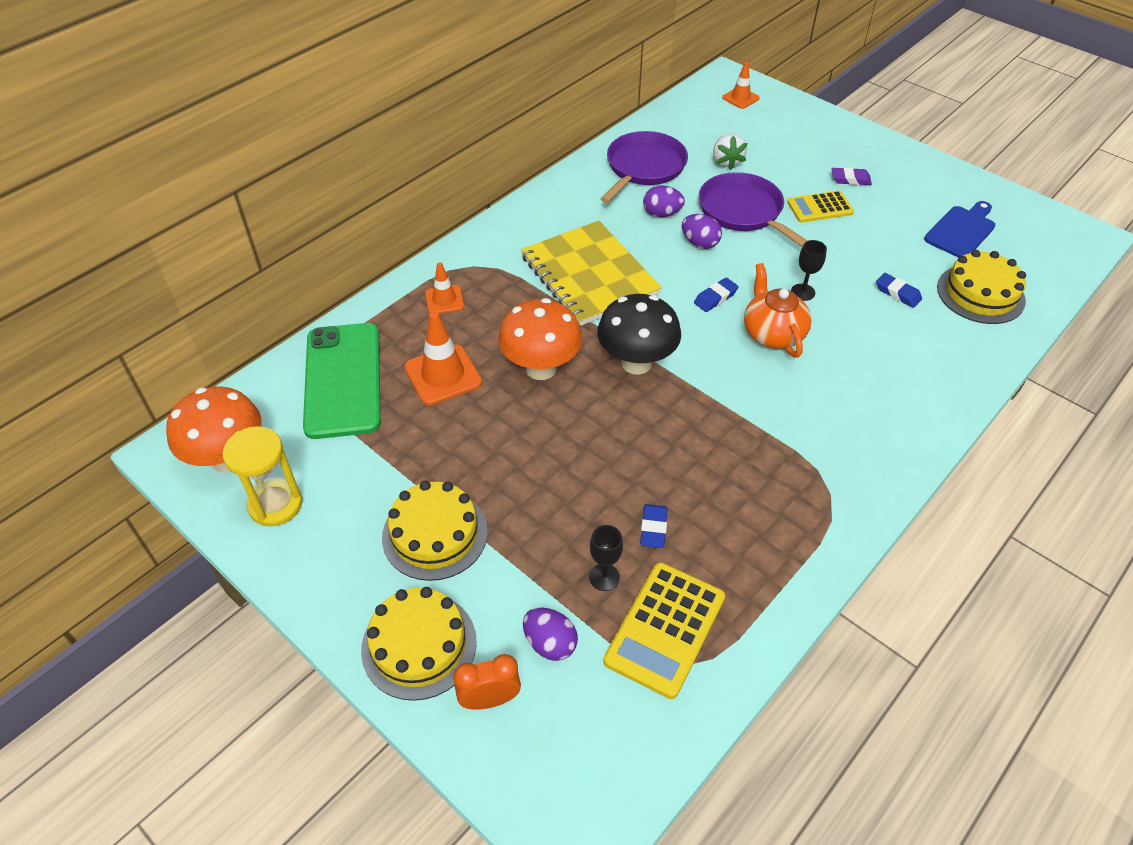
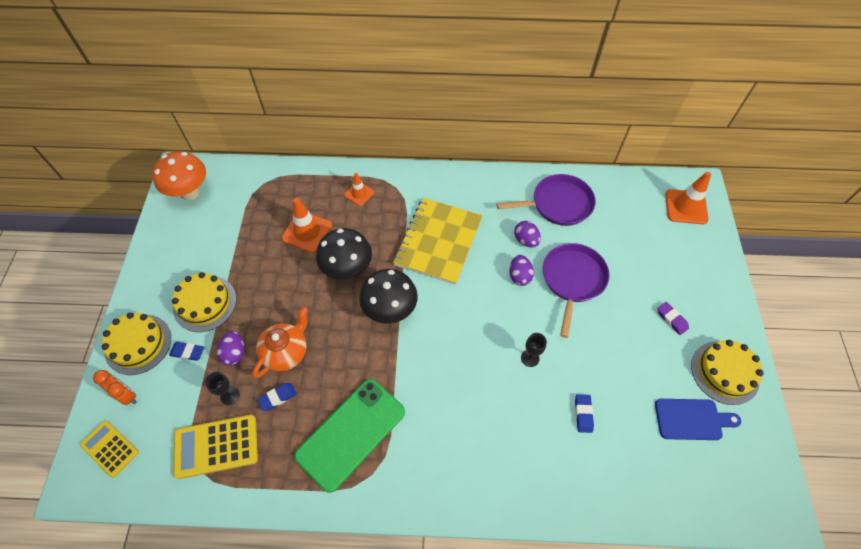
camera: 50 degrees right, 10 degrees up
(275, 504) = (177, 230): yellow hourglass -> none
(343, 380) = (270, 196): green phone -> green phone (351, 433)
(541, 368) = (347, 269): orange mushroom -> black mushroom
(550, 643) = (174, 399): purple egg -> purple egg (234, 353)
(715, 298) = (479, 314): blue eraser -> blue eraser (188, 352)
(726, 162) = (611, 241): white strawberry -> none
(740, 98) = (686, 207): orange traffic cone -> orange traffic cone, size x1.65
(772, 333) = (477, 364): orange teapot -> orange teapot (286, 351)
(819, 207) = (622, 319): yellow calculator -> yellow calculator (110, 448)
(980, 294) = (635, 468): yellow cake -> yellow cake (724, 372)

